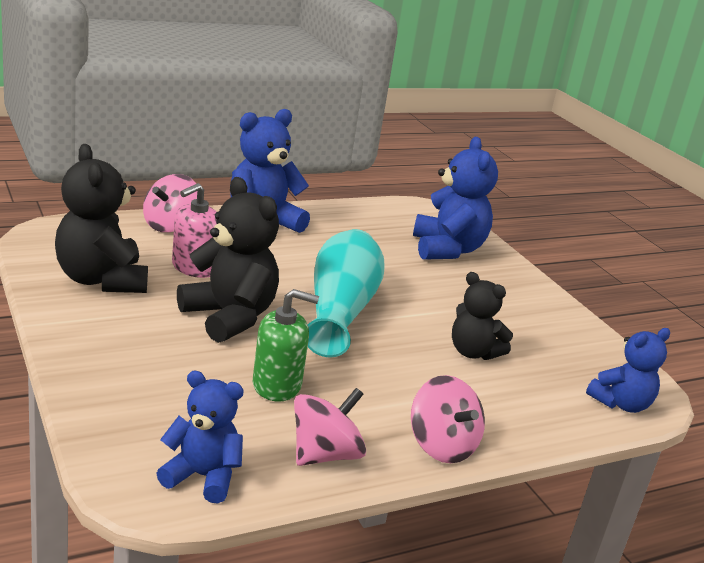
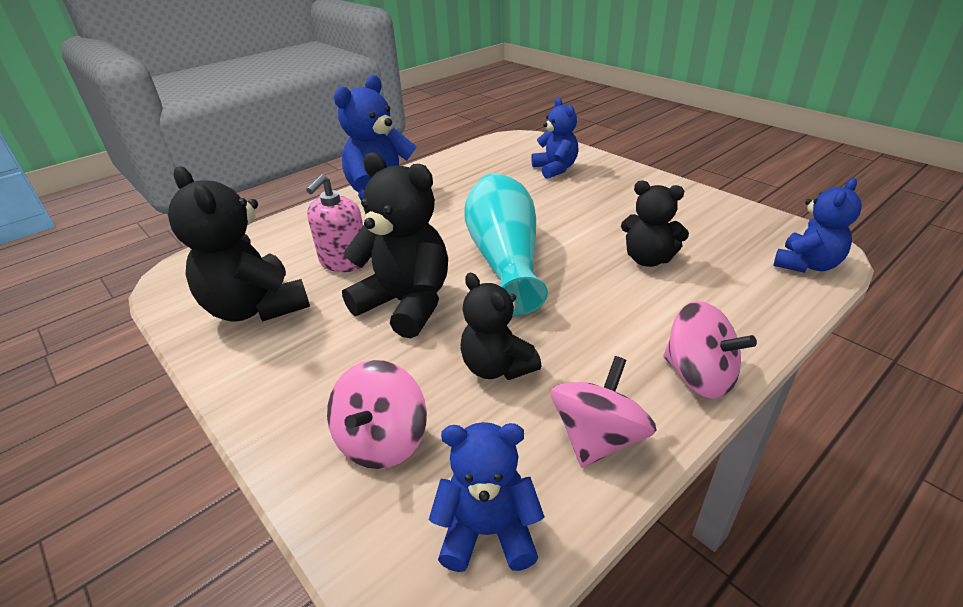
camera: 10 degrees left, 10 degrees up
(170, 225) = (299, 225): pink spinning top -> pink spinning top (382, 440)
(277, 385) = (497, 367): green soap dispenser -> black teddy bear
(447, 249) = (555, 169): blue teddy bear -> blue teddy bear, size x0.63

